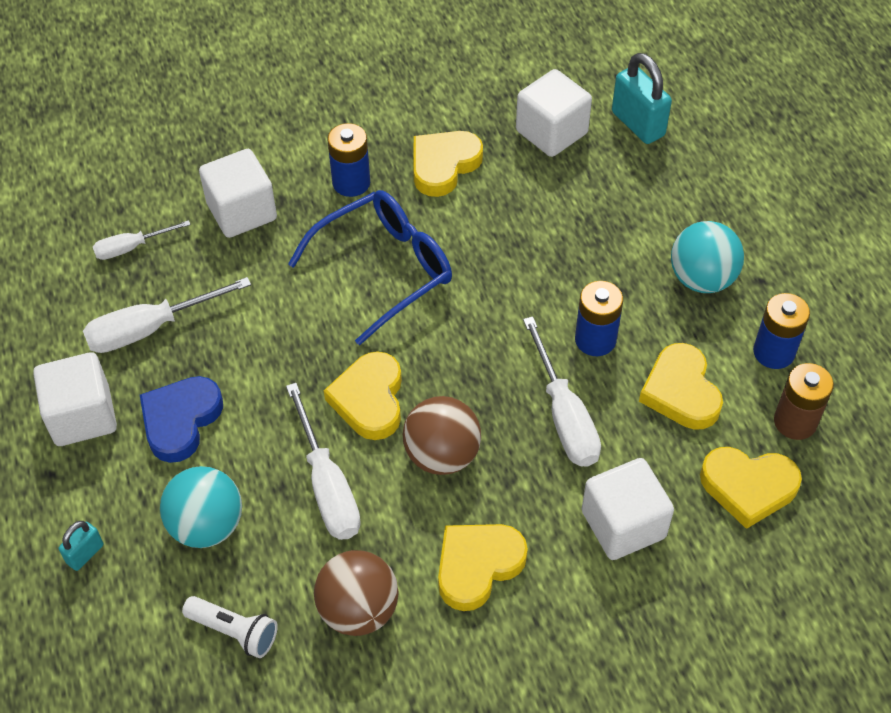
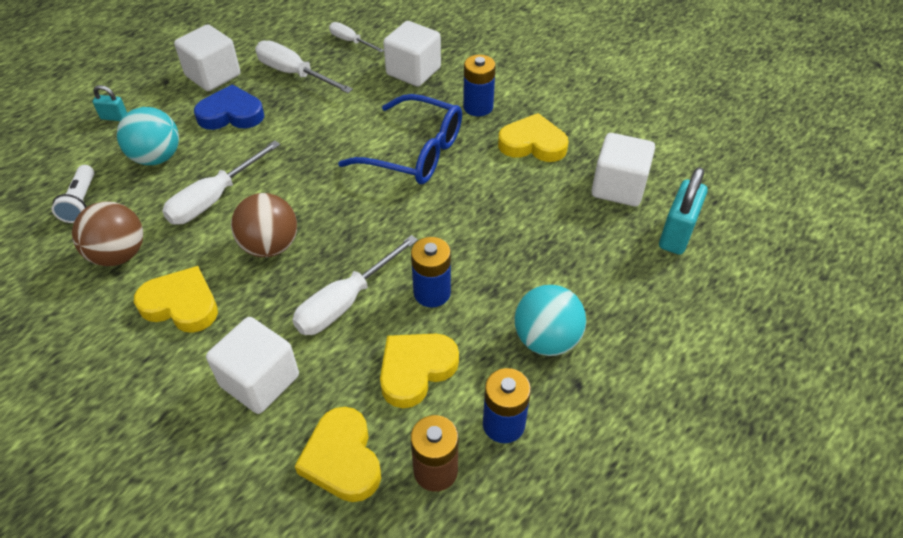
camera: 60 degrees right, 5 degrees down
(369, 399) = (297, 190): yellow heart -> none

